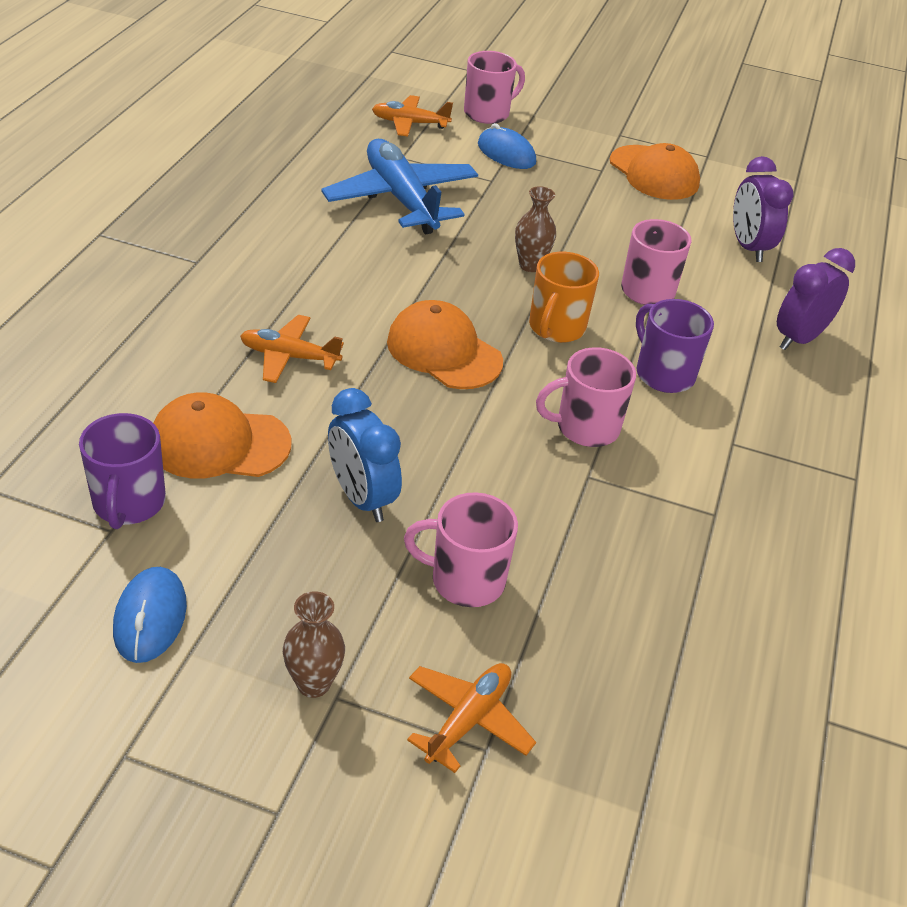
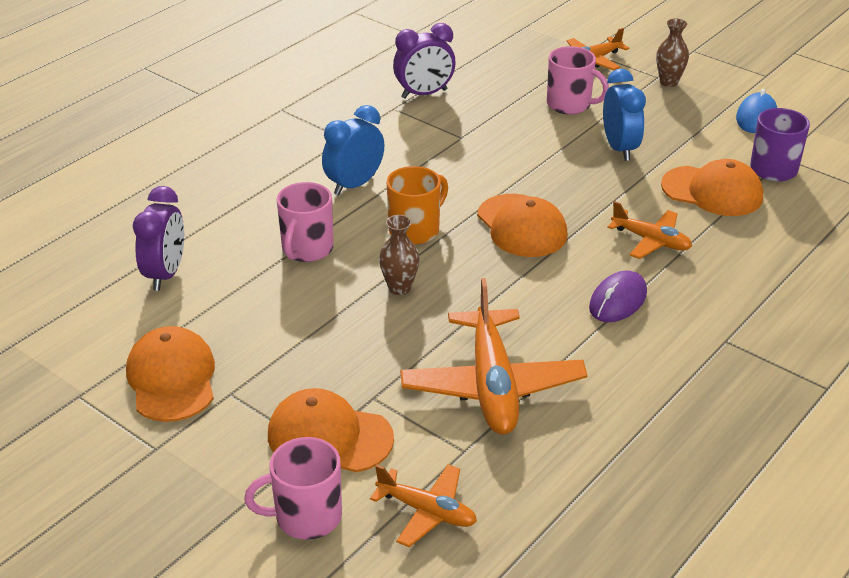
camera: 155 degrees left, 5 degrees down
(311, 284) = (618, 301): none -> purple mouse
(401, 199) = (492, 385): blue plane -> orange plane
(506, 153) = (329, 437): blue mouse -> orange cap
(585, 427) = (443, 162): pink mug -> none
(663, 374) = (354, 185): purple mug -> blue clock
(799, 339) = (216, 192): purple clock -> purple clock (424, 94)

